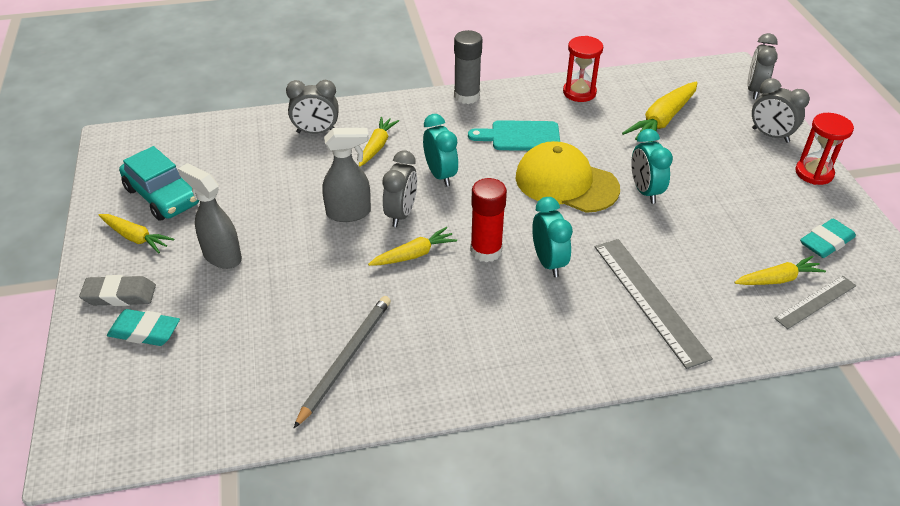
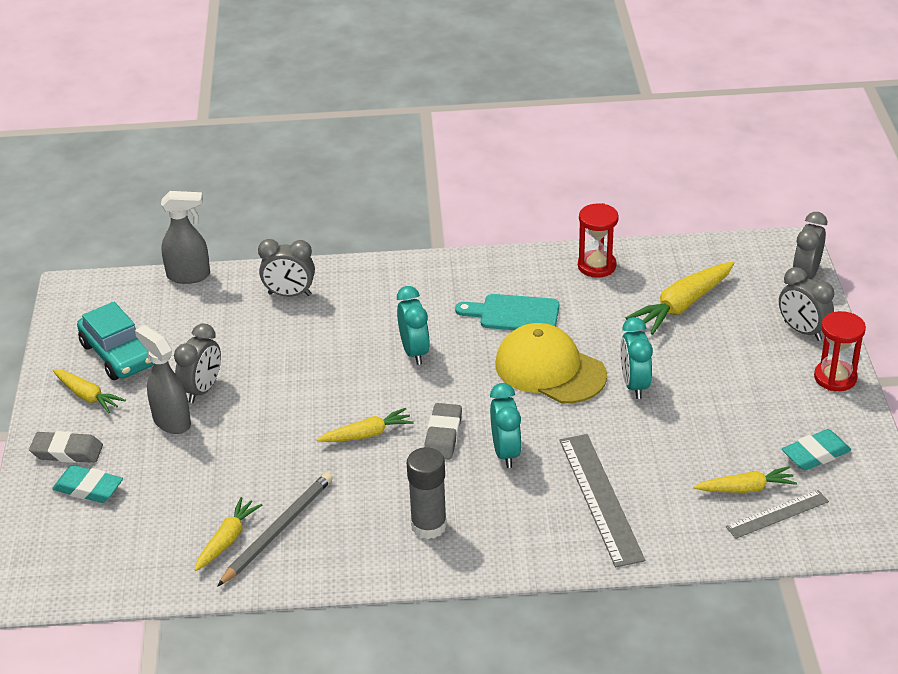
camera: 10 degrees right, 5 degrees down
(349, 213) = (308, 386): grey spray bottle -> grey spray bottle (189, 276)
(377, 146) = (353, 315): yellow carrot -> yellow carrot (227, 540)
(401, 214) = (363, 391): grey clock -> grey clock (202, 390)
(466, 96) = (465, 263): grey glue stick -> grey glue stick (429, 526)
(486, 251) = (443, 436): red glue stick -> grey eraser

